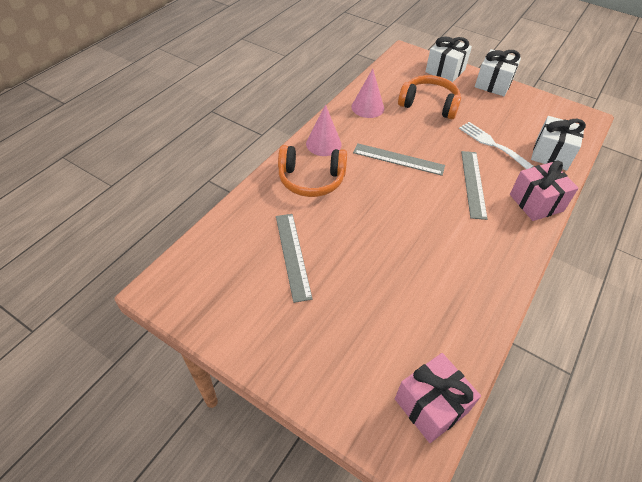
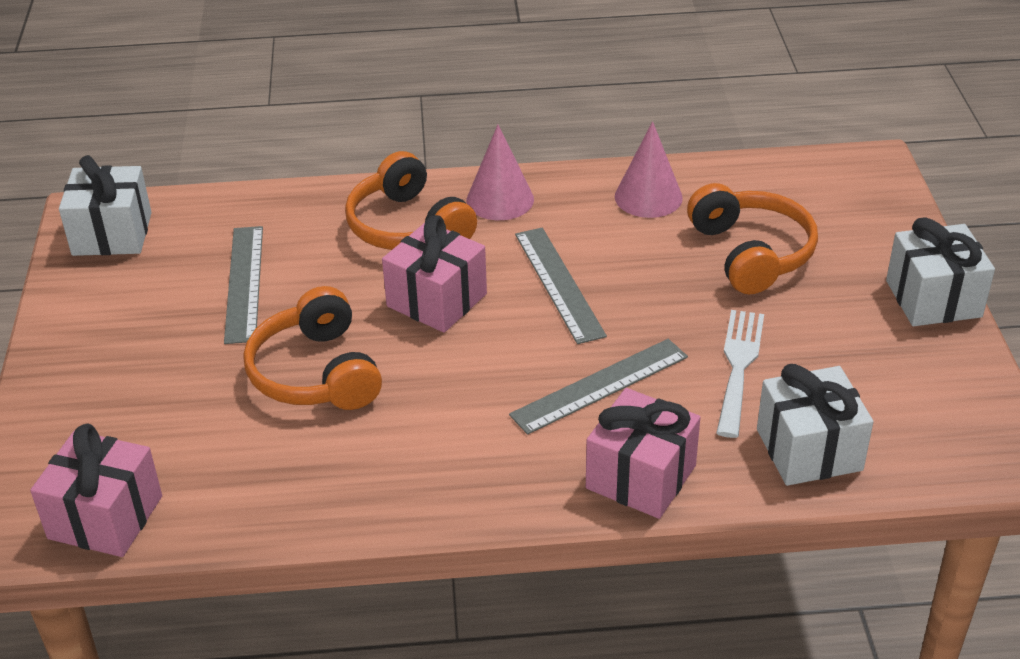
camera: 55 degrees right, 10 degrees down
(292, 255) = (244, 283): grey ruler -> grey ruler turned 45 degrees counterclockwise
(373, 198) = (436, 300): none -> pink gift
(387, 264) = (315, 373): none -> orange headphones
(445, 71) = (884, 228): white gift -> white gift (112, 234)

